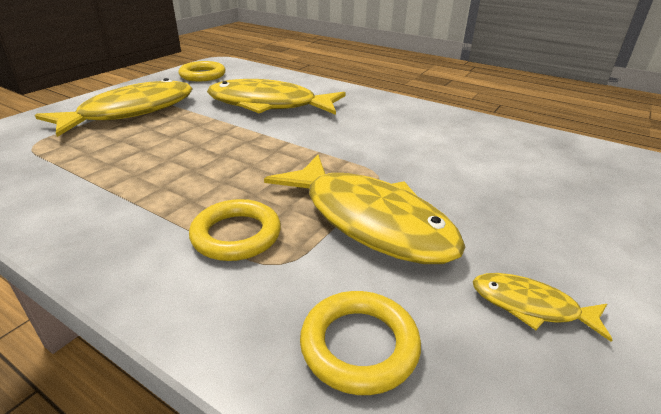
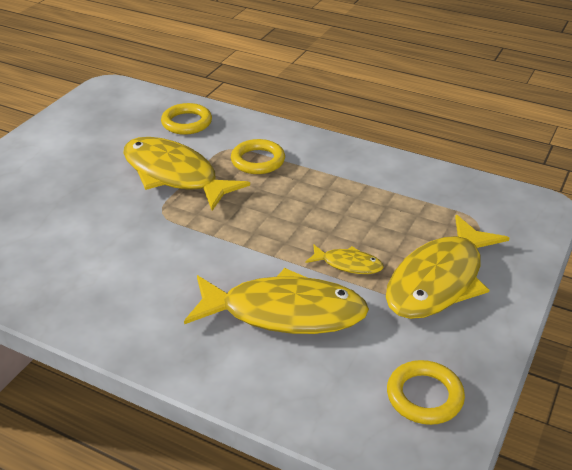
camera: 175 degrees right, 5 degrees up
(531, 306) = (101, 140): yellow fish -> yellow fish (348, 264)

